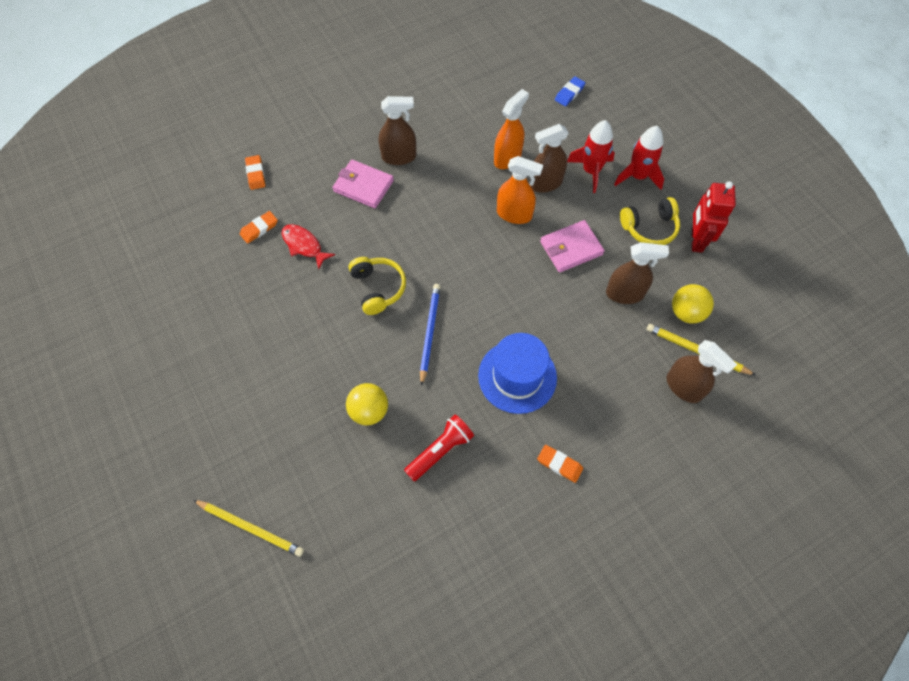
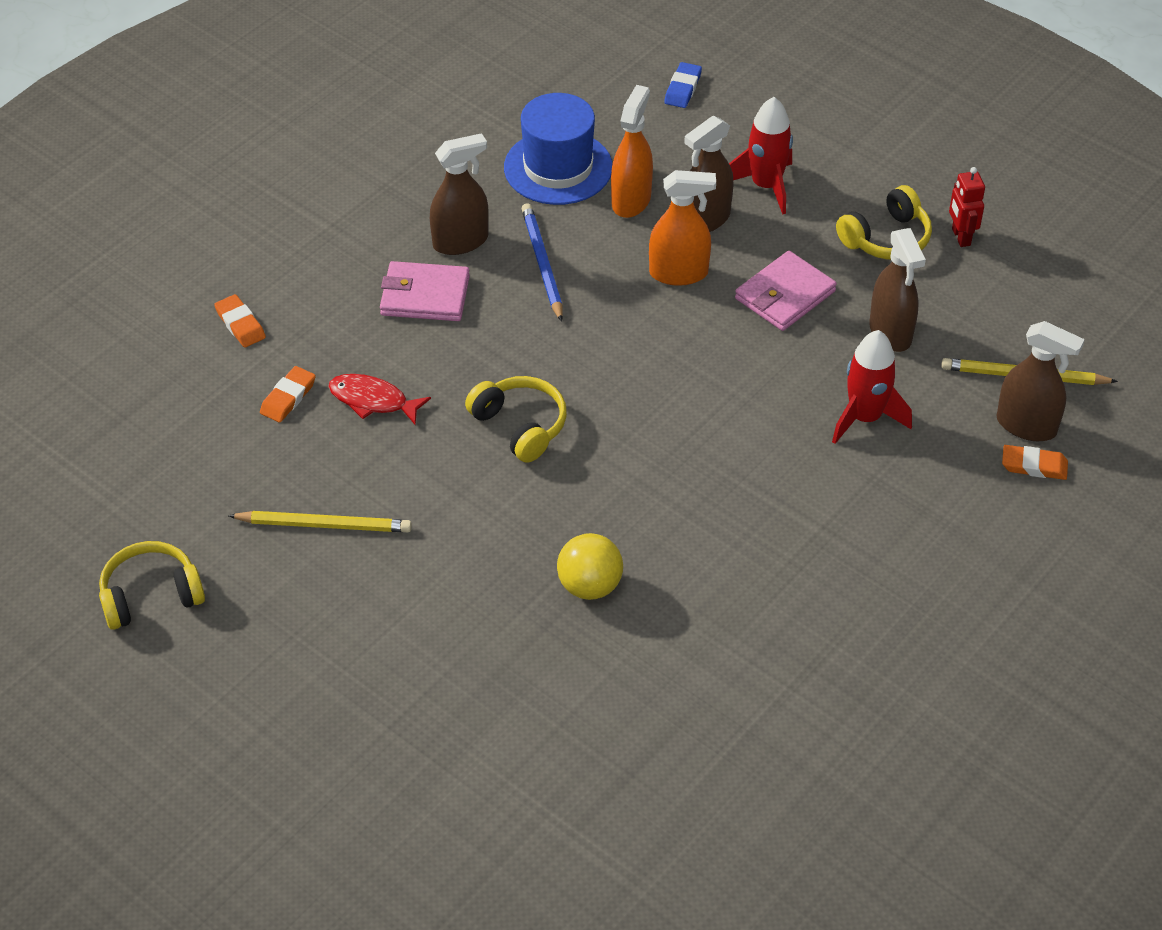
camera: 20 degrees left, 15 degrees down
(127, 333) = (151, 595): none -> yellow headphones
(250, 528) = (489, 783): yellow pencil -> yellow pencil (324, 525)
(429, 332) = (629, 461): blue pencil -> blue pencil (542, 264)
(440, 451) = (720, 604): red flashlight -> none
(517, 376) = (786, 480): blue hat -> blue hat (558, 167)
(559, 464) = (898, 570): orange eraser -> orange eraser (1034, 466)
(625, 294) = (890, 333): brown spray bottle -> brown spray bottle turned 90 degrees clockwise
(638, 176) = (838, 175): red rocket -> red rocket (865, 418)
(686, 312) = (988, 332): yellow ball -> none
(696, 240) = (960, 237): red robot -> red robot, size x0.65

